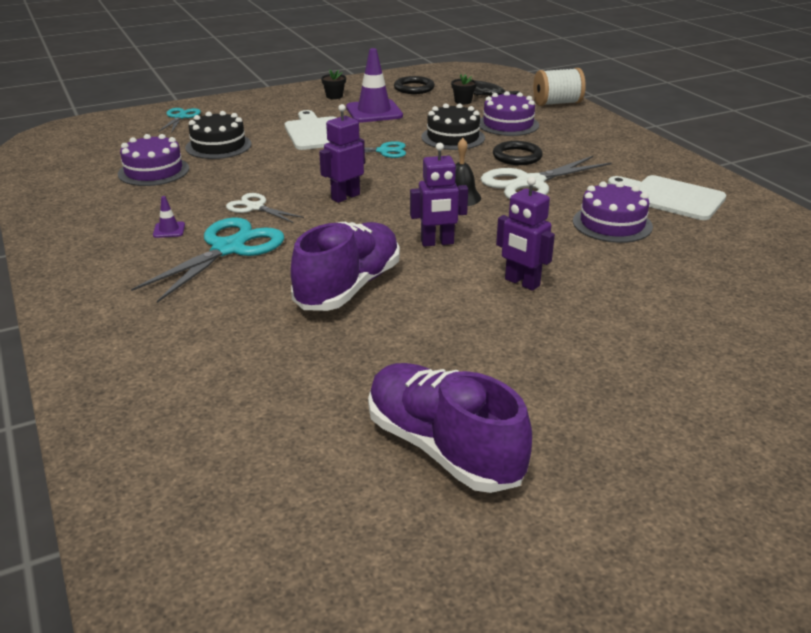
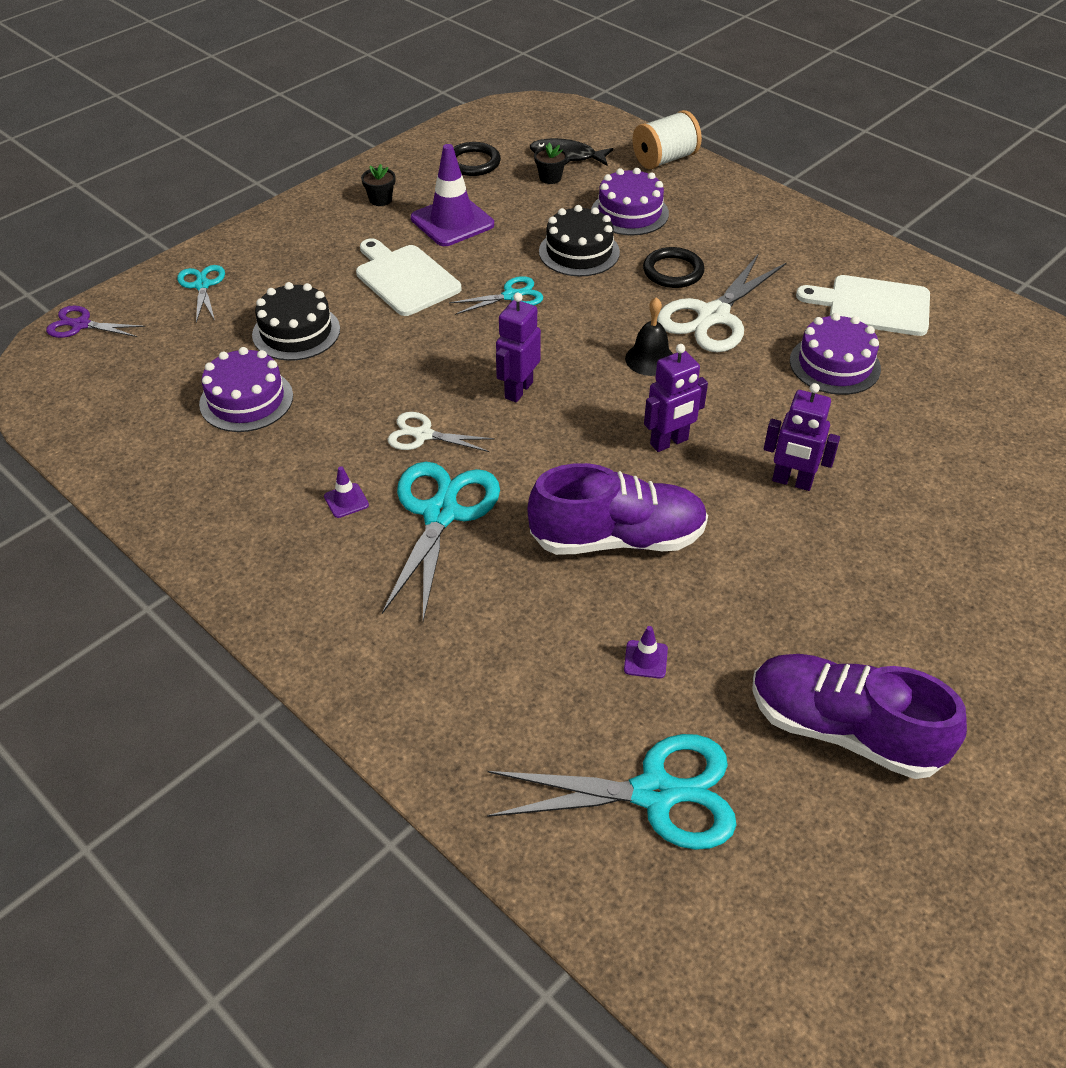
camera: 20 degrees left, 15 degrees up
(88, 123) = (80, 325): none -> purple scissors
(241, 448) = (655, 793): none -> turquoise scissors
(308, 362) = (645, 659): none -> purple traffic cone
(348, 287) = (617, 538): purple shoe -> purple shoe turned 75 degrees clockwise

